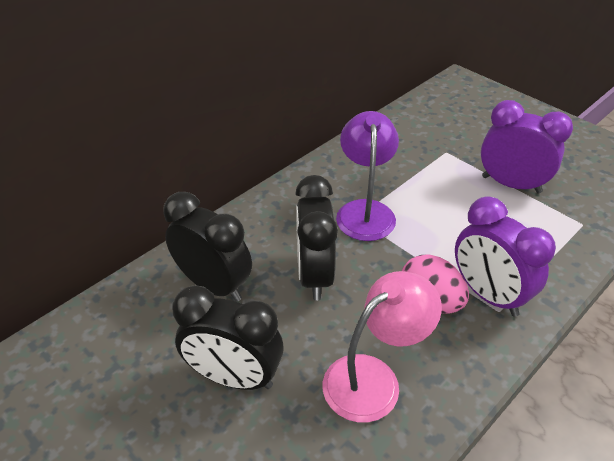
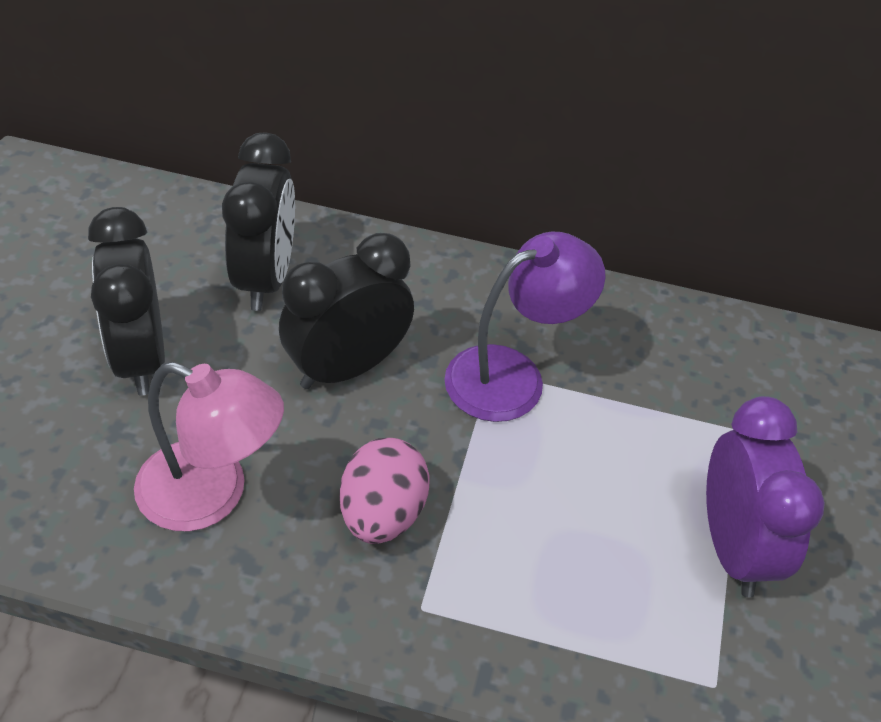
camera: 55 degrees right, 5 degrees up
(488, 294) = (445, 584): purple clock -> none

